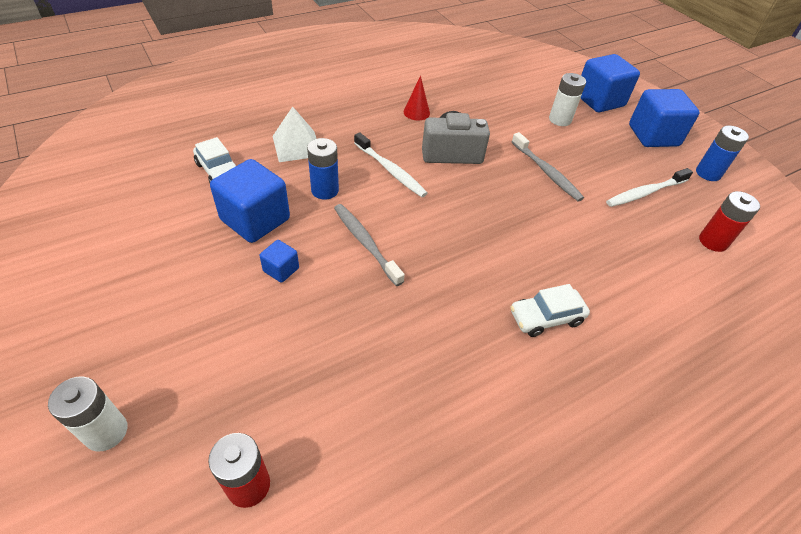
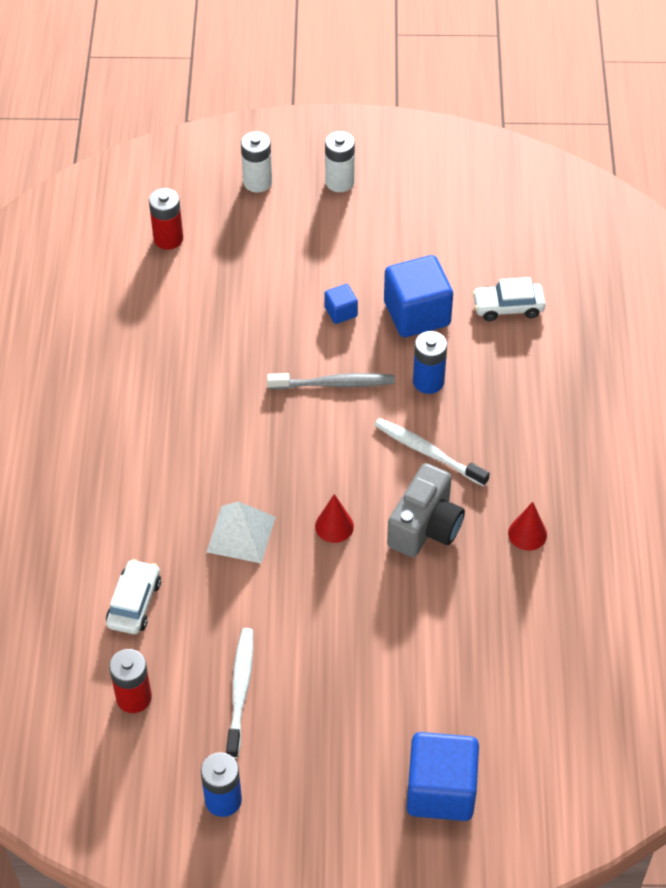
camera: 125 degrees right, 5 degrees up
(297, 146) = (519, 385): white pyramid -> white pyramid (241, 534)
(390, 170) = (428, 452): white toothbrush -> white toothbrush turned 45 degrees clockwise
(491, 194) = (334, 526): none -> red cone
(546, 172) = (336, 607): grey toothbrush -> none
(546, 317) = (161, 474): white car -> white car (134, 603)
(560, 120) = (425, 698): white battery -> white battery (339, 182)
(653, 136) = (327, 797): blue cube -> none

